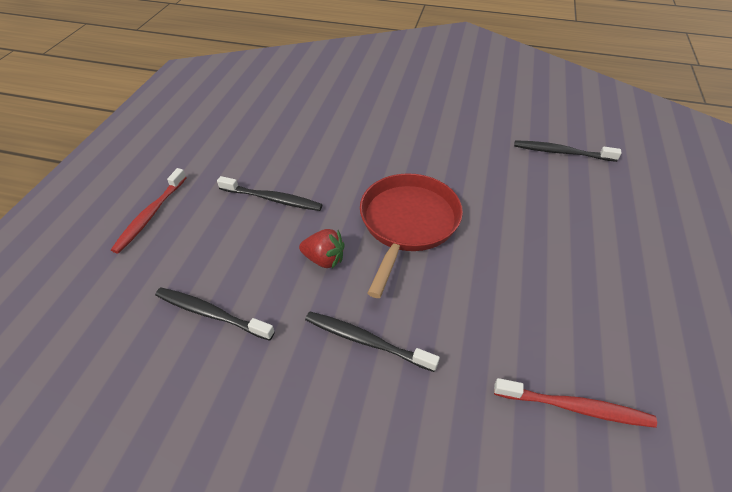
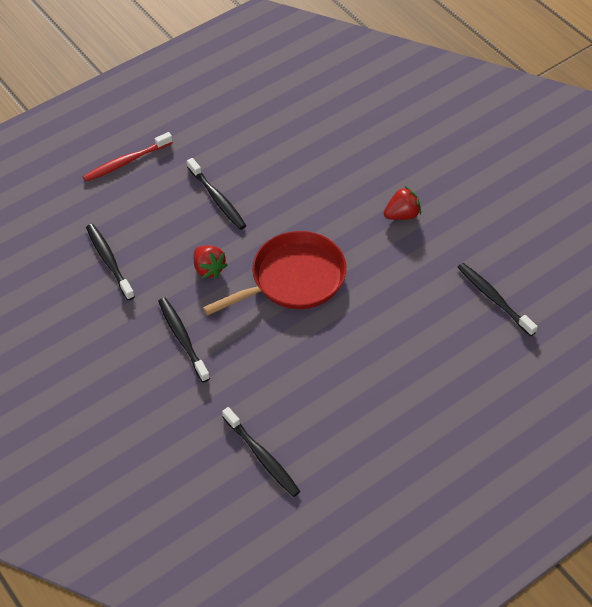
camera: 40 degrees right, 5 degrees up
(433, 135) = (402, 215): none -> red strawberry
(574, 407) = (262, 456): red toothbrush -> black toothbrush

